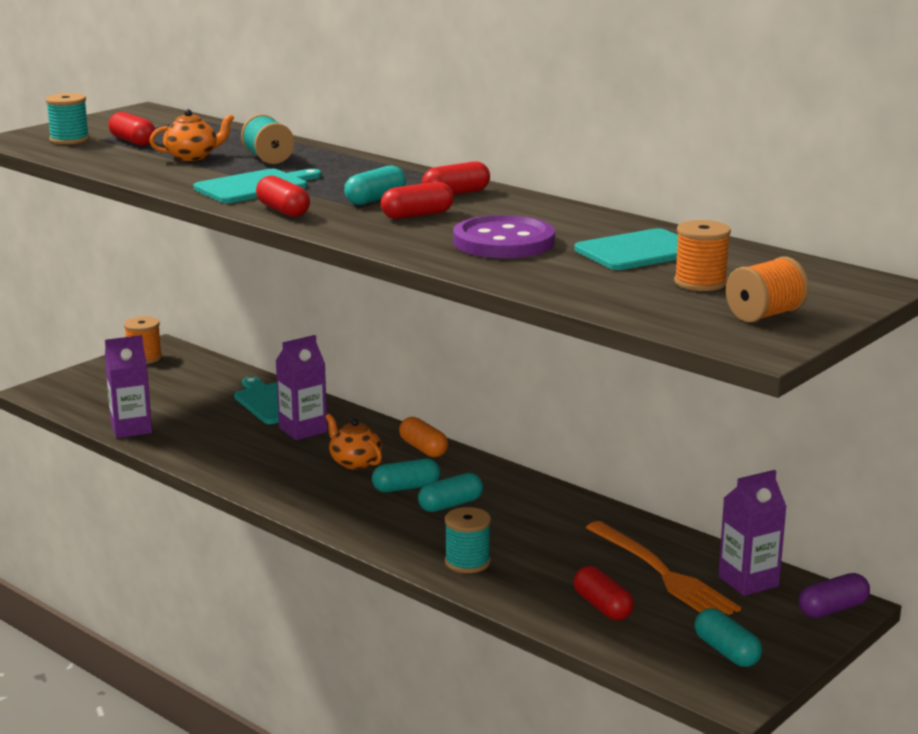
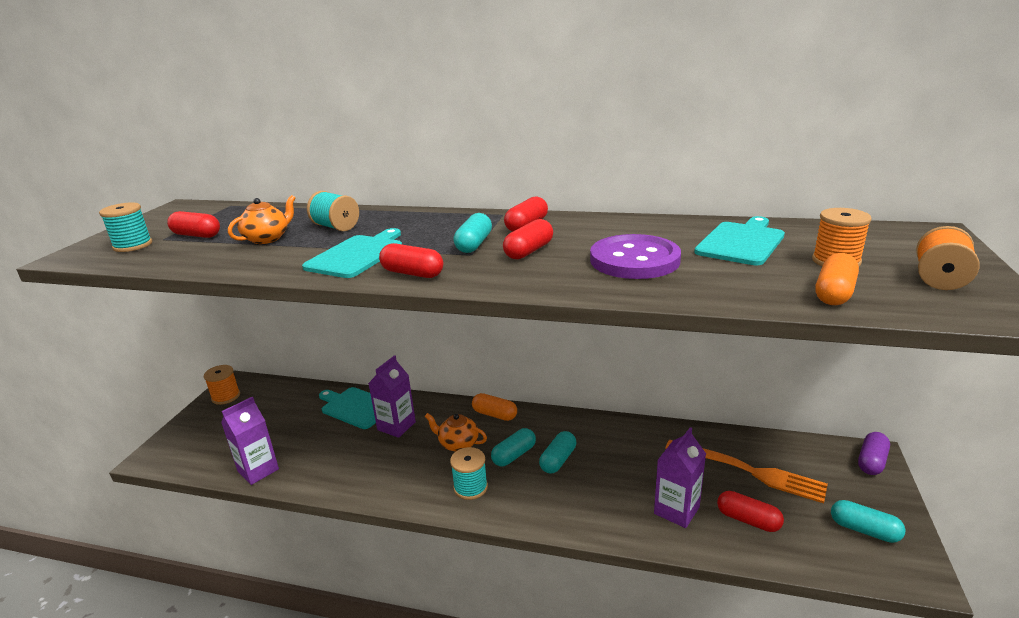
camera: 25 degrees left, 5 degrees up
(467, 562) = (620, 513): turquoise spool -> turquoise spool (470, 487)
(633, 302) = (834, 293): none -> orange capsule
(748, 581) = (802, 457): purple carton -> purple carton (676, 510)

